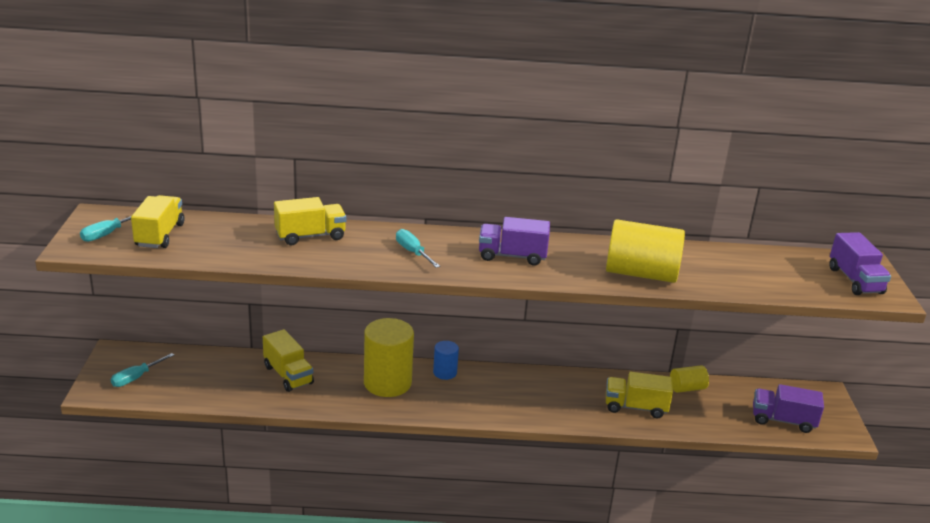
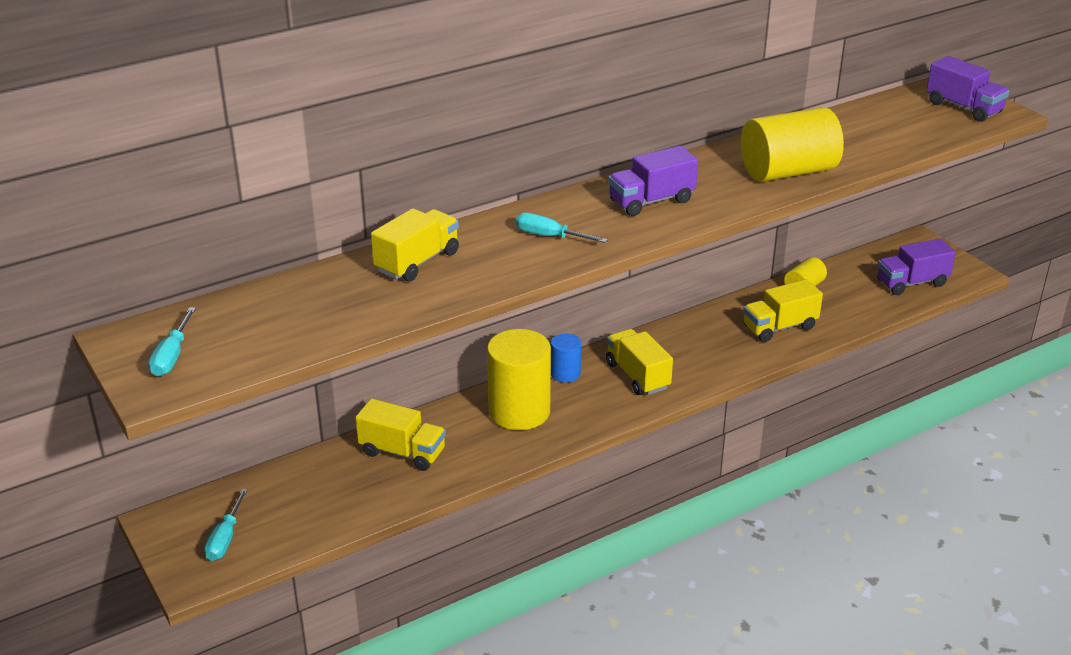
camera: 30 degrees left, 5 degrees up
(160, 235) = (240, 331): yellow truck -> yellow truck (637, 376)

